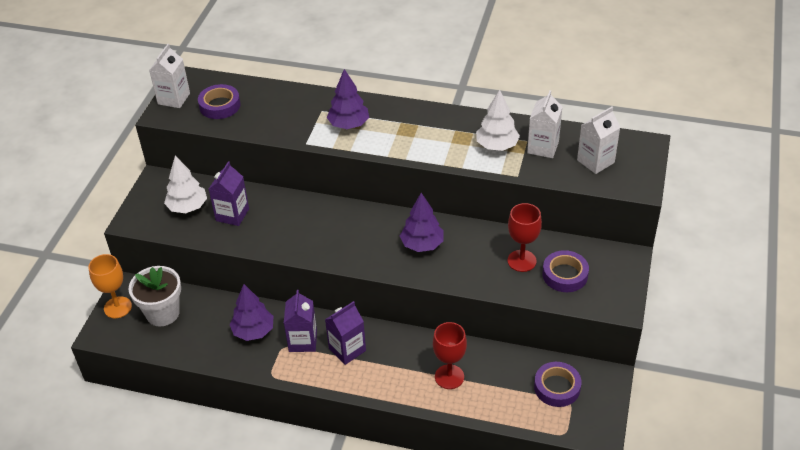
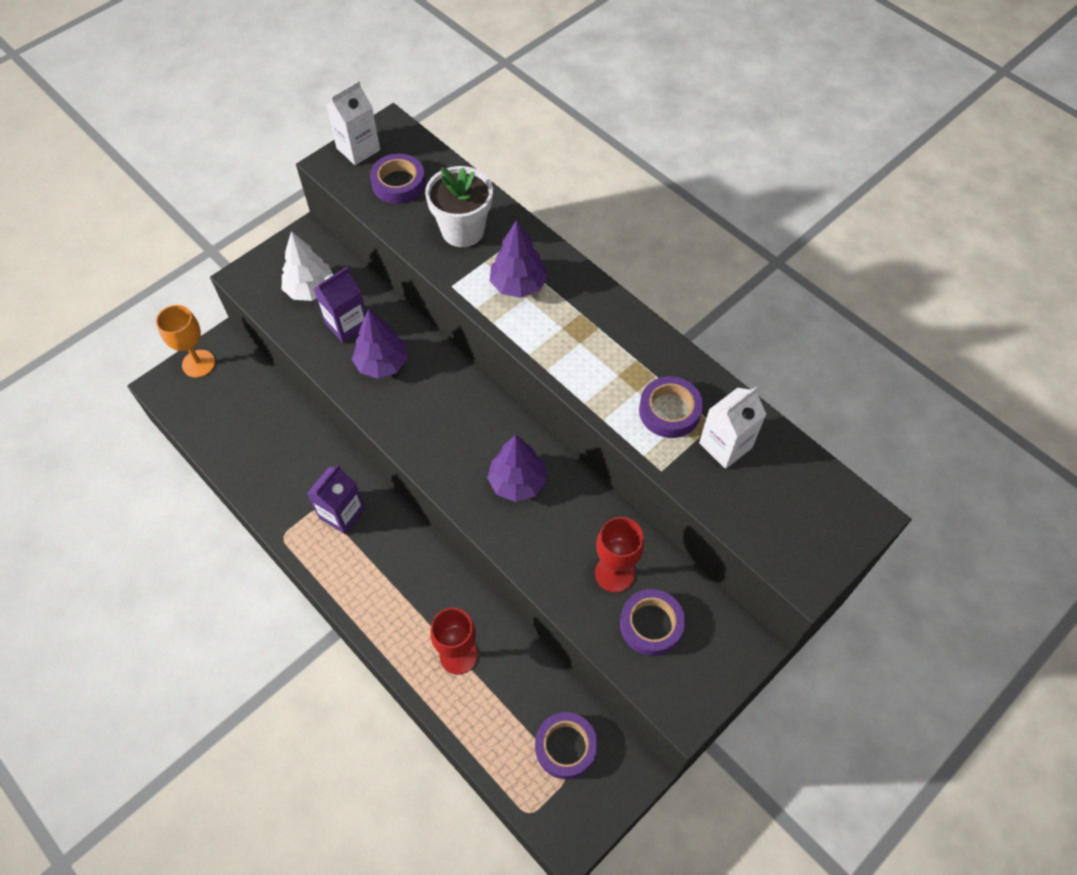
camera: 30 degrees right, 15 degrees up
(163, 313) = (234, 396): white flower pot -> white flower pot (463, 230)
(253, 331) = (303, 471): purple tree -> purple tree (382, 364)
(347, 349) = (378, 552): purple carton -> none
(497, 146) = (669, 411): white tree -> purple tape
(595, 161) = (777, 505): white carton -> none

